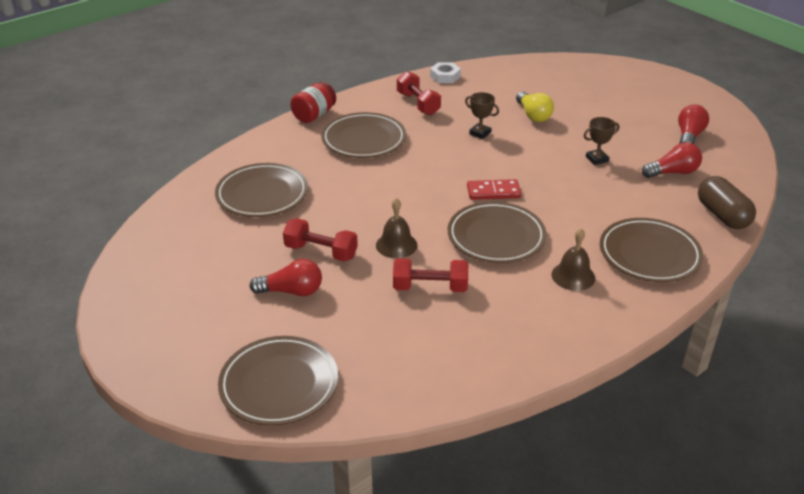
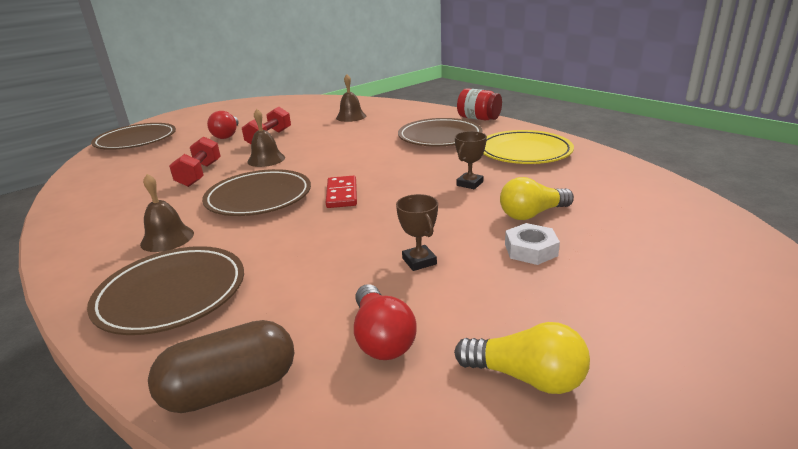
camera: 90 degrees right, 10 degrees down
(262, 194) = (351, 117): brown plate -> brown bell
(418, 104) = (524, 152): red dumbbell -> yellow plate
(445, 76) = (604, 160): white nut -> white nut (531, 250)
(689, 136) = (526, 377): red light bulb -> yellow light bulb

